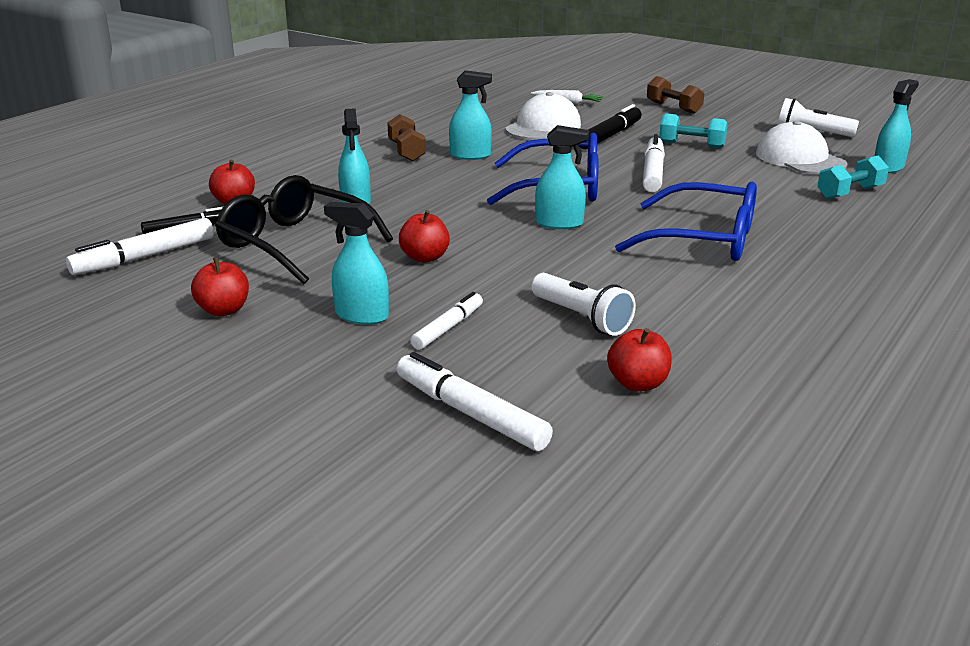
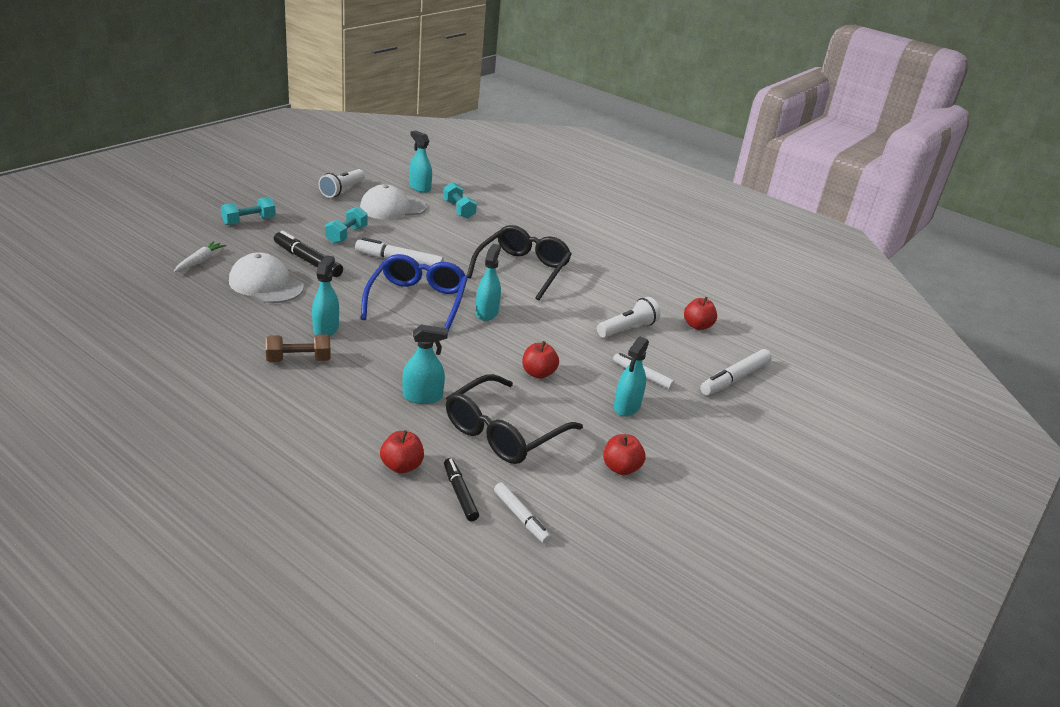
camera: 90 degrees left, 5 degrees up
(144, 257) = (521, 517): white marker -> white marker, size x0.65
(673, 107) = (249, 221): brown dumbbell -> turquoise dumbbell
(704, 239) = (522, 270): blue glasses -> black glasses

